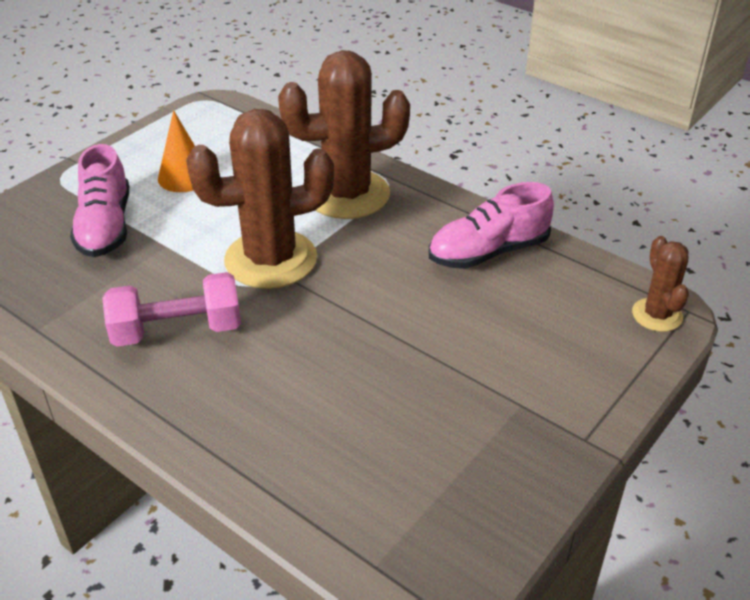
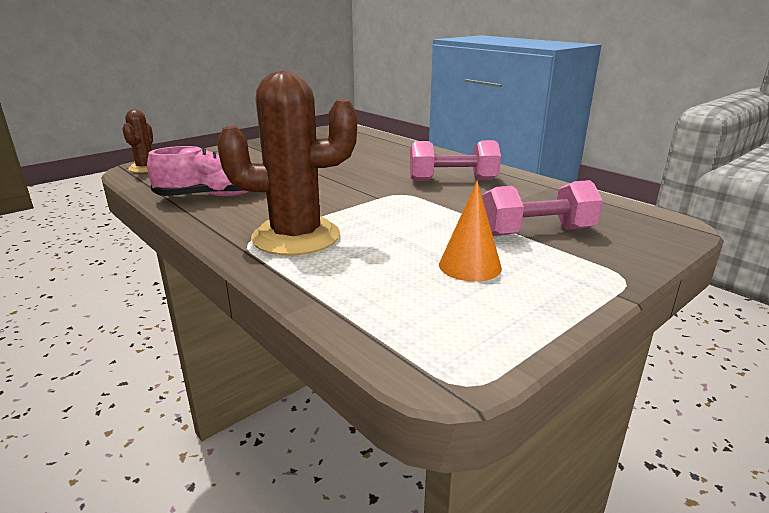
camera: 170 degrees left, 15 degrees down
(105, 226) = (536, 232): pink shoe -> pink dumbbell
(271, 259) = (383, 203): brown cactus -> none

